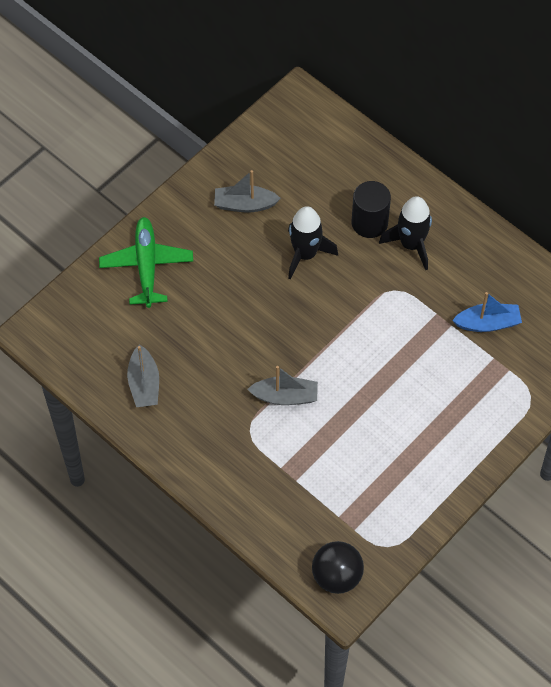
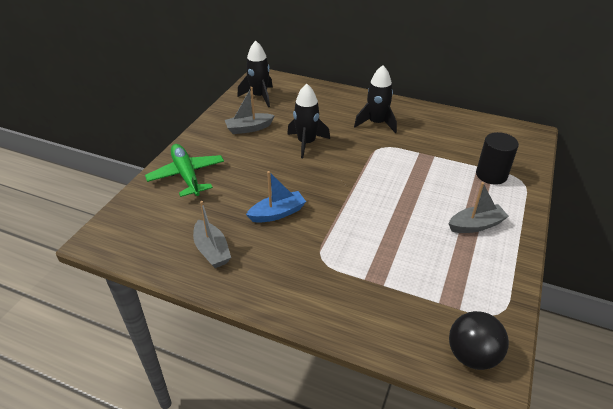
camera: 20 degrees left, 20 degrees down
(280, 142) = (259, 96): none -> black rocket
(285, 396) = (339, 227): grey boat -> grey boat (476, 225)
(369, 223) = (341, 119): black cylinder -> black cylinder (491, 175)
(487, 323) = (458, 149): blue boat -> blue boat (277, 213)

